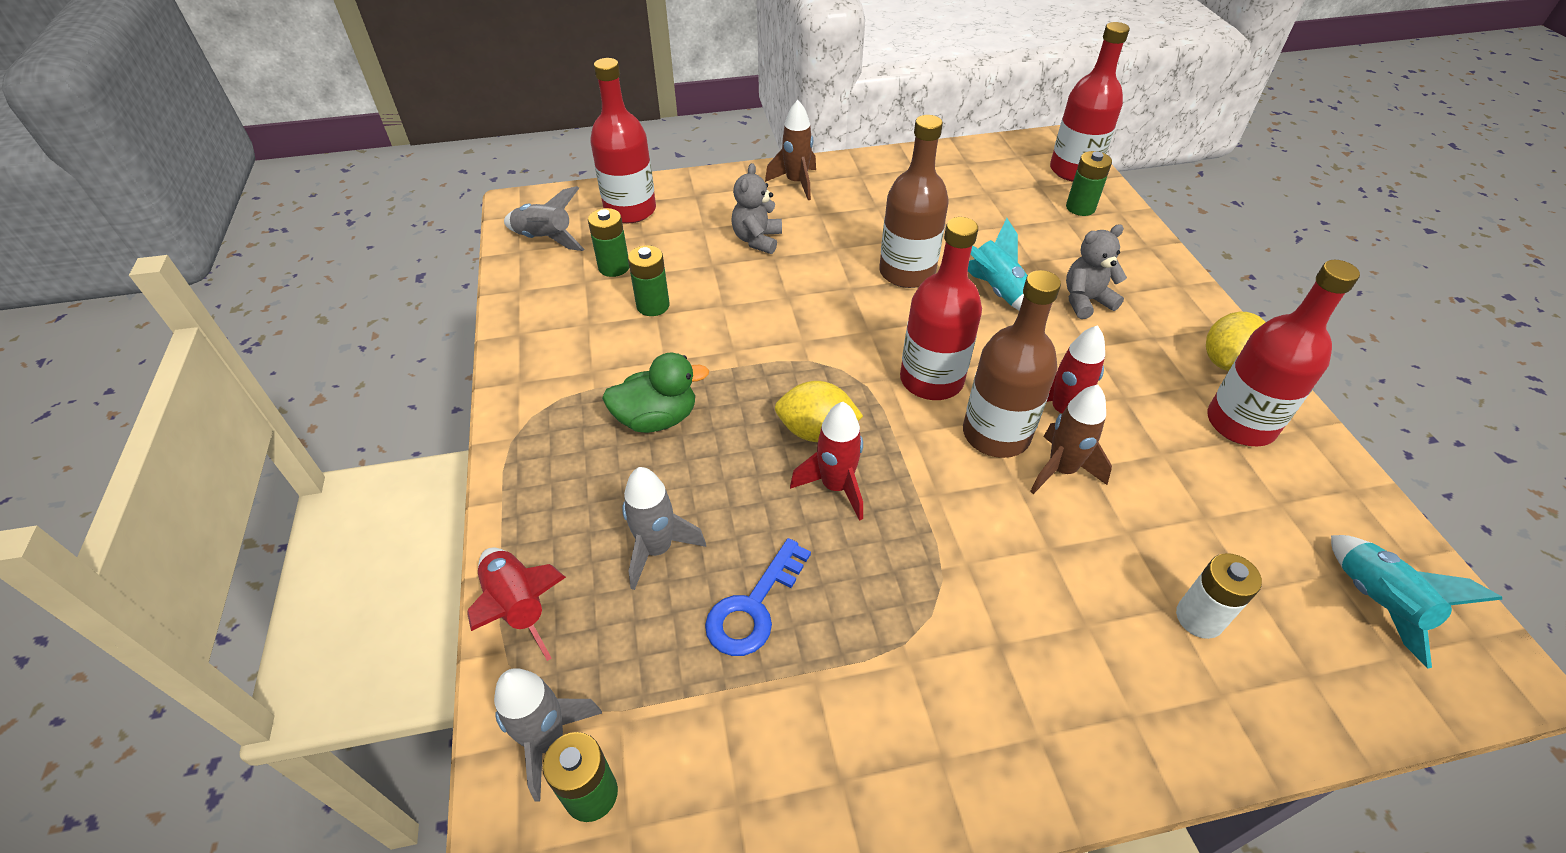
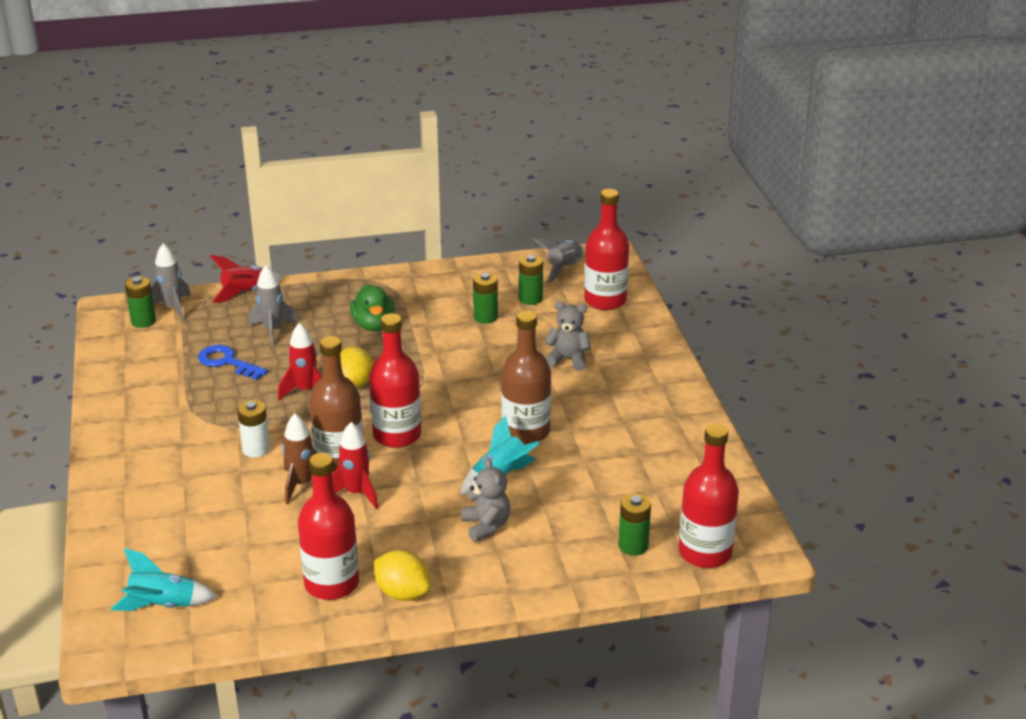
camera: 90 degrees right, 15 degrees down
(796, 183) = (656, 378): brown rocket -> none
(1199, 618) = (175, 523): white battery -> white battery (256, 449)

